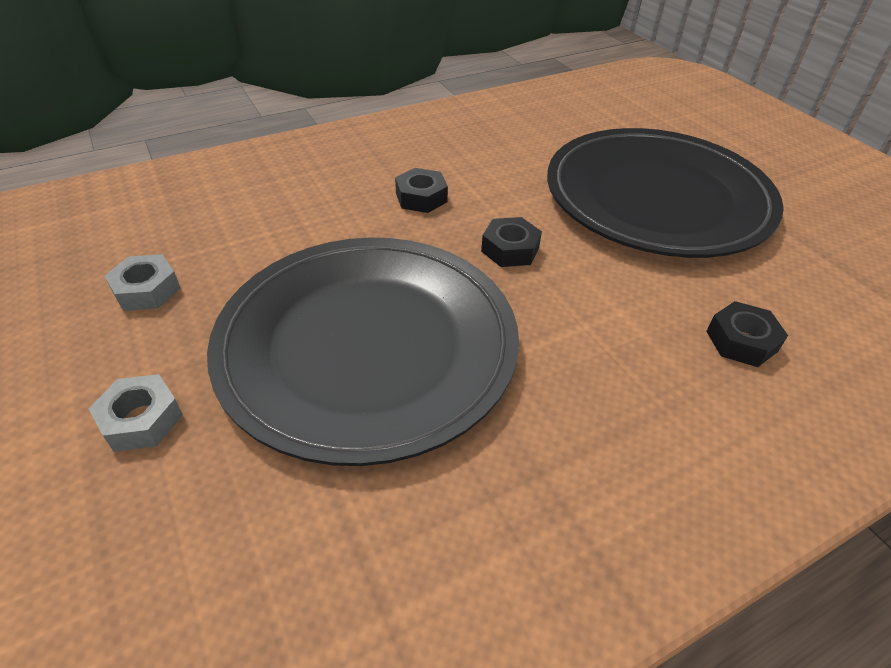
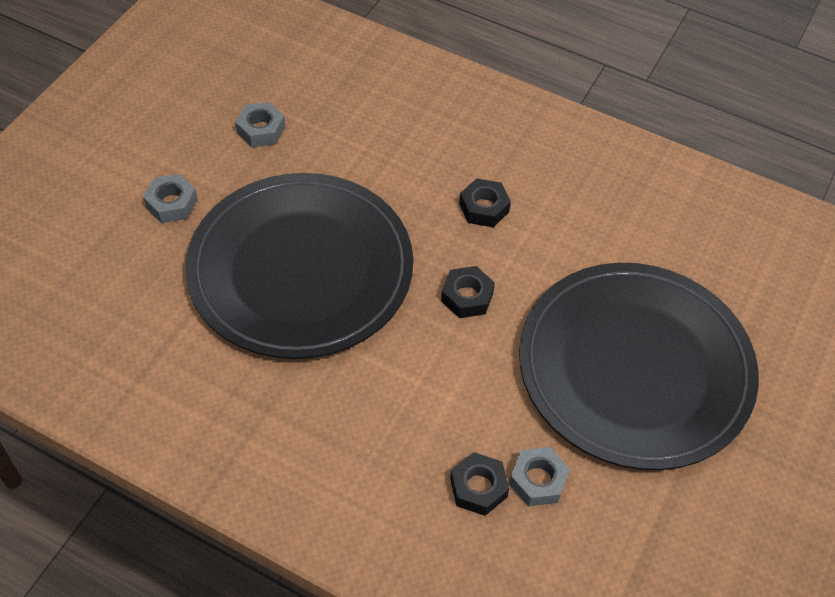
camera: 55 degrees right, 10 degrees up
(749, 299) = (538, 480): none -> grey nut

